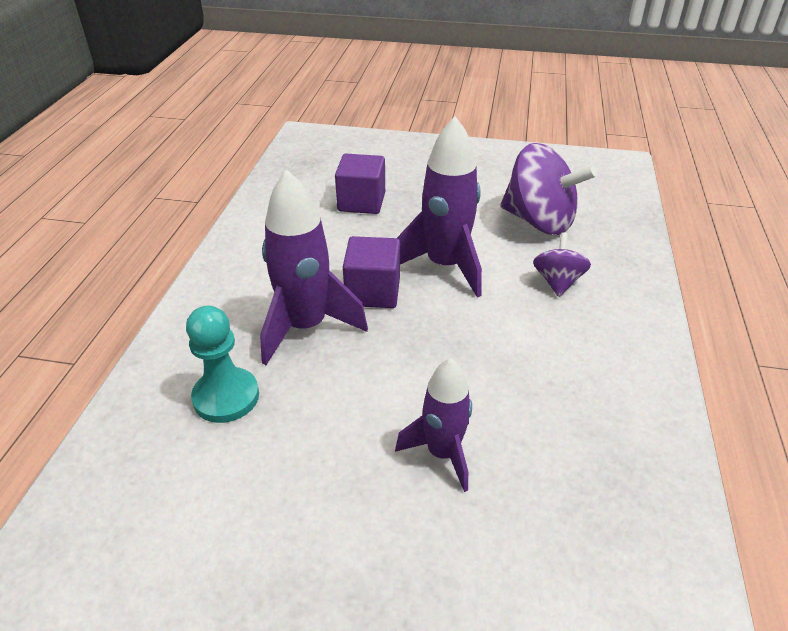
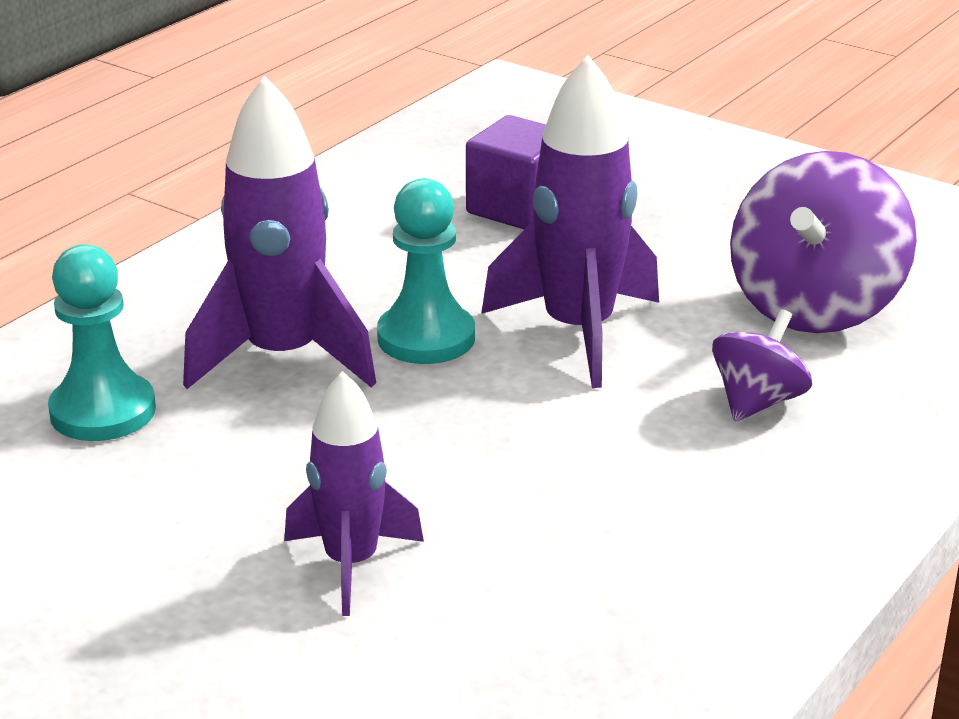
camera: 25 degrees right, 10 degrees down
(373, 292) = (426, 338): purple cube -> turquoise pawn
(539, 221) = (815, 306): purple spinning top -> purple spinning top turned 60 degrees clockwise

